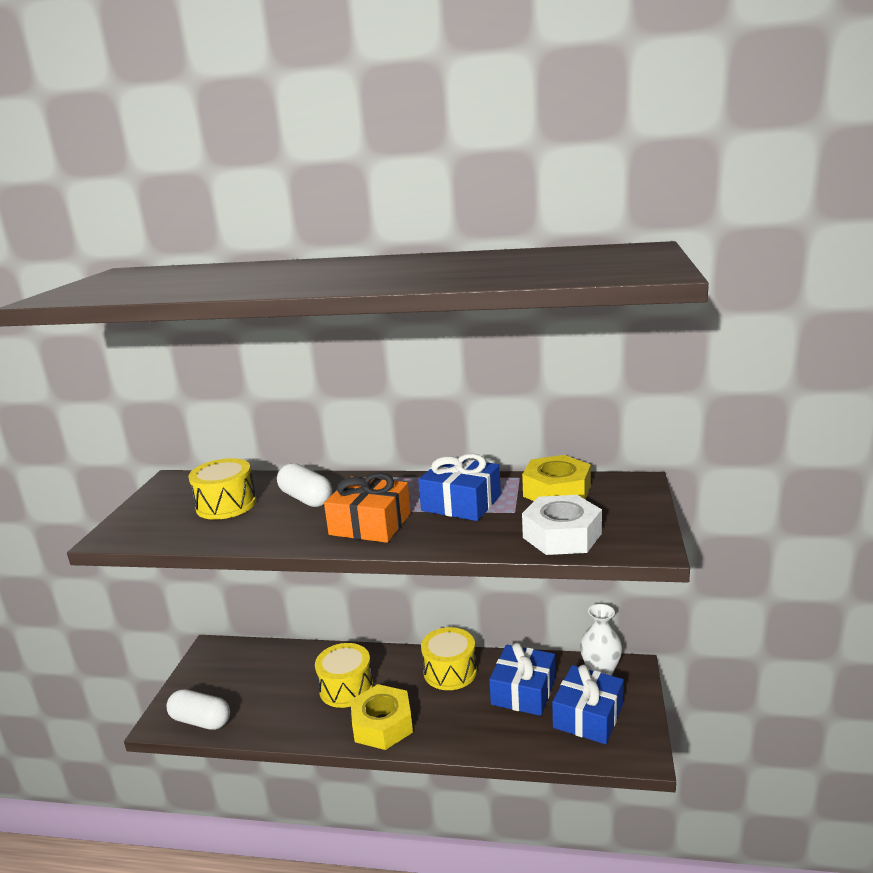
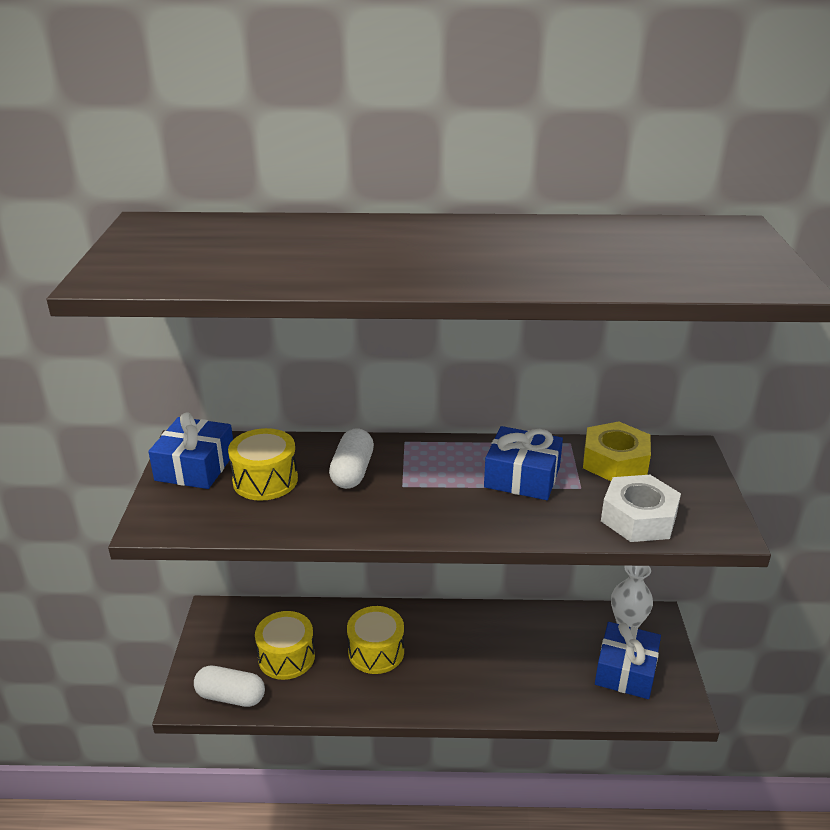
camera: 10 degrees left, 10 degrees up
(306, 499) = (352, 472): white capsule -> white capsule turned 60 degrees clockwise
(370, 524) = (436, 505): orange gift -> none
(382, 725) = (425, 691): yellow nut -> none
(450, 671) = (478, 628): yellow drum -> yellow drum (286, 657)
(523, 691) = (557, 647): blue gift -> blue gift (195, 466)

